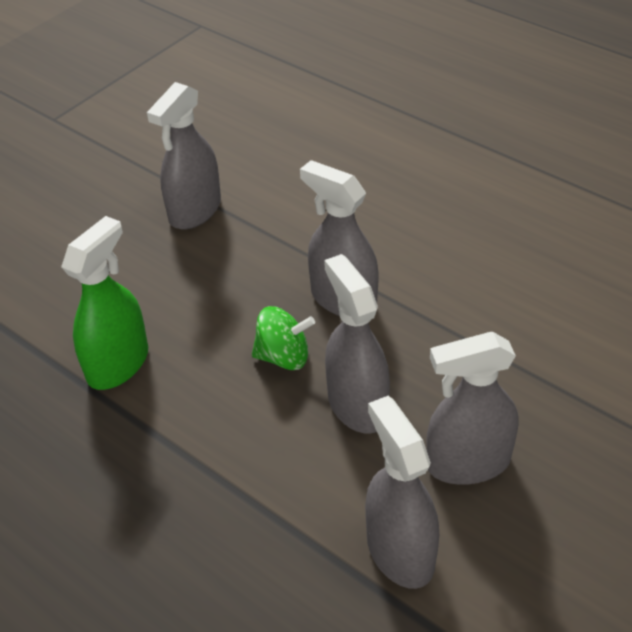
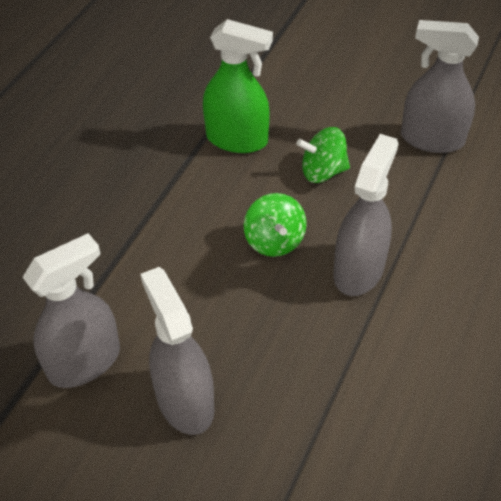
camera: 75 degrees right, 5 degrees up
(202, 300) = (322, 171): none -> green spinning top
(357, 405) = (233, 304): grey spray bottle -> none

